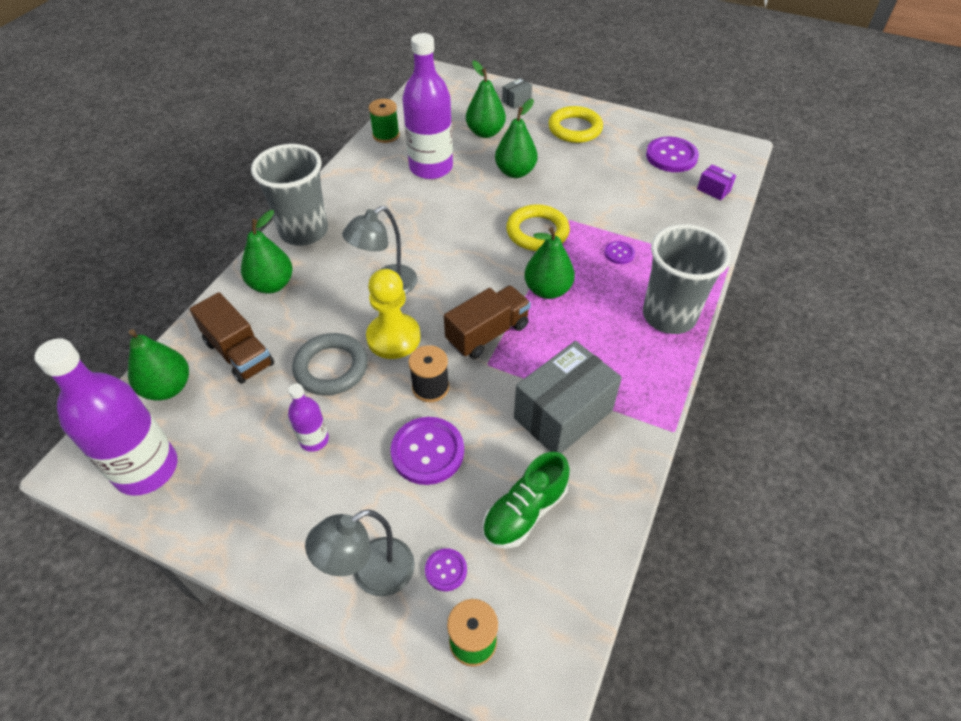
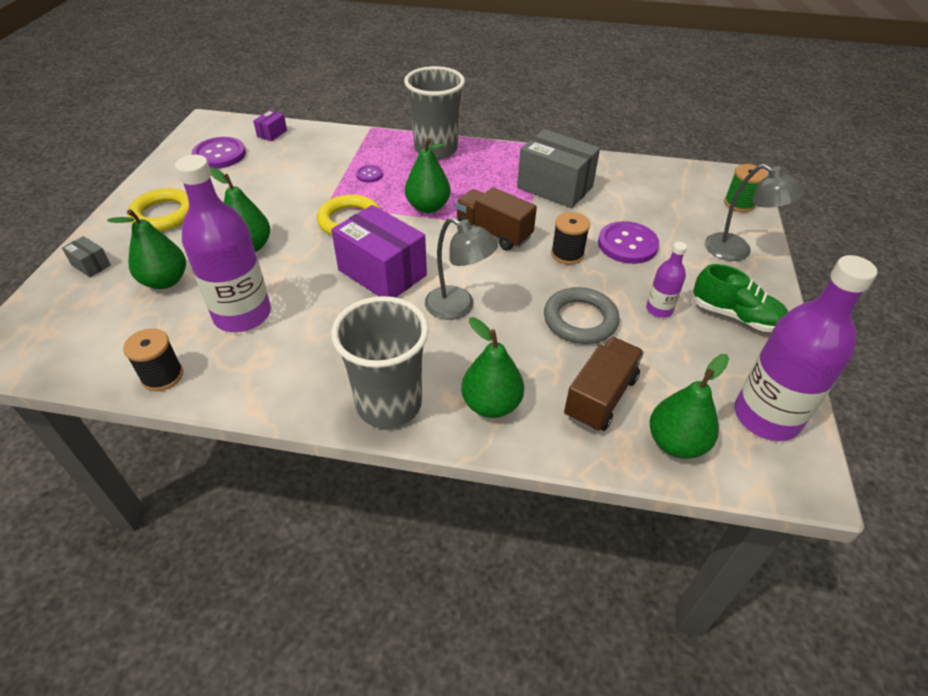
camera: 105 degrees left, 5 degrees down
(386, 135) = (162, 376): green spool -> black spool
(393, 338) = (524, 287): yellow pawn -> none
(446, 570) = (707, 220): purple button -> none
(452, 244) = (382, 273): none -> purple box
(524, 512) = (643, 195): green shoe -> green shoe (735, 316)

